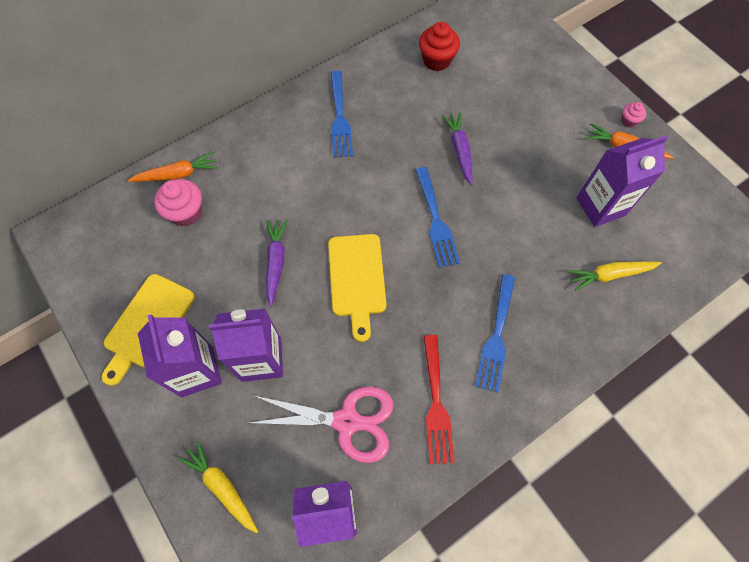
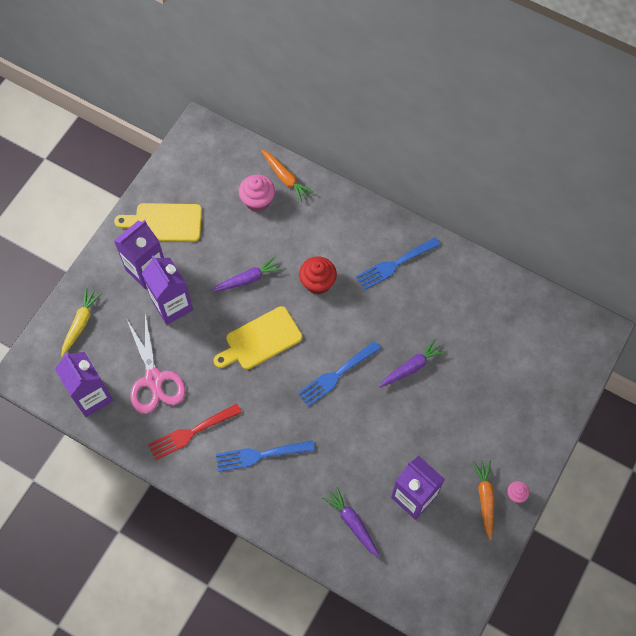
camera: 65 degrees right, 0 degrees up
(436, 60) = (495, 313): red cupcake -> red cupcake (317, 282)
(610, 275) = (352, 523): yellow carrot -> purple carrot

